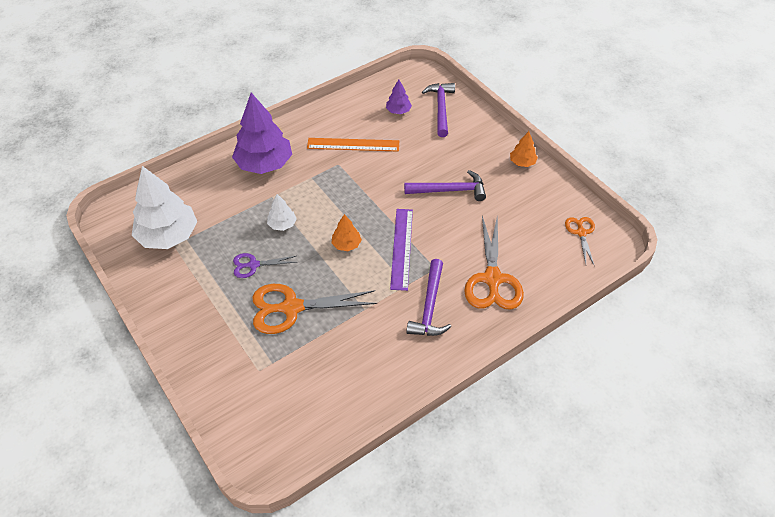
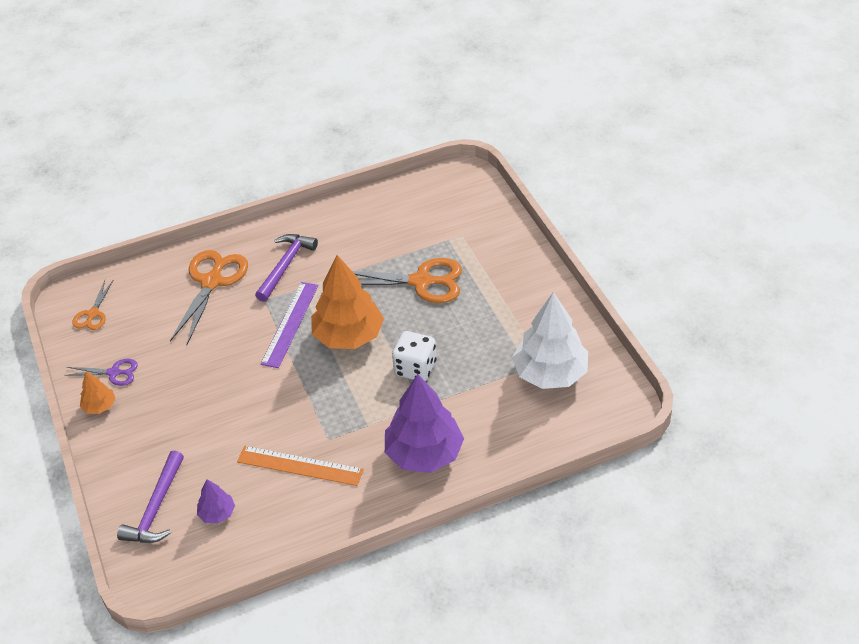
camera: 165 degrees left, 5 degrees down
(253, 265) = (454, 328): purple scissors -> purple scissors (114, 373)
(282, 224) = (415, 368): white tree -> white dice
(346, 244) = (348, 336): orange tree -> orange tree, size x2.14
(450, 190) = (206, 382): purple hammer -> none

